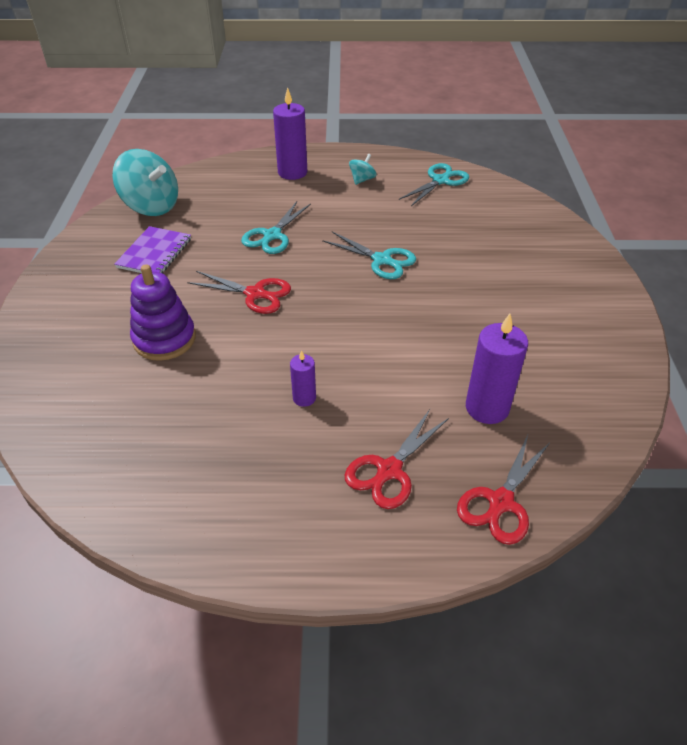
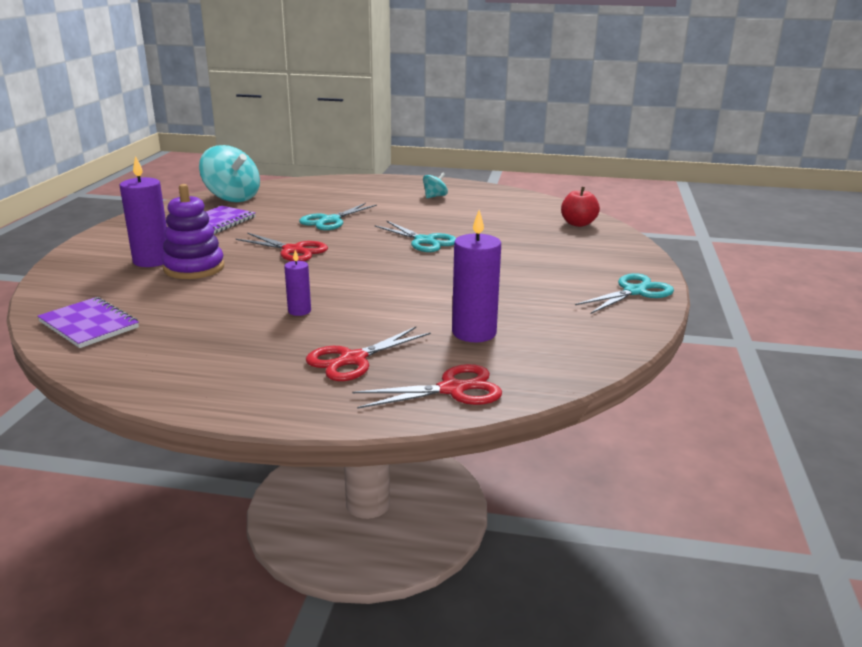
camera: 10 degrees right, 20 degrees down
(96, 455) = (89, 325): none -> purple notebook
(292, 172) = (372, 188): purple candle -> purple candle (152, 261)
(440, 181) = (510, 202): turquoise scissors -> turquoise scissors (634, 292)
(500, 502) = (452, 389): red scissors -> red scissors turned 150 degrees counterclockwise
(519, 211) = (578, 224): none -> red apple

